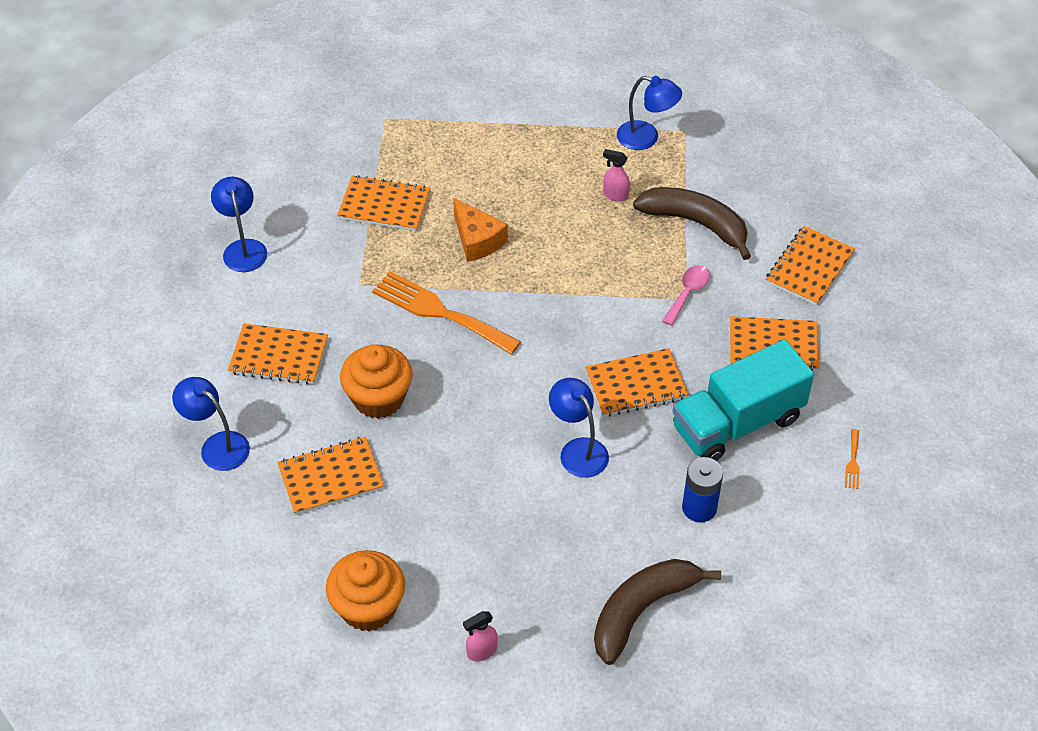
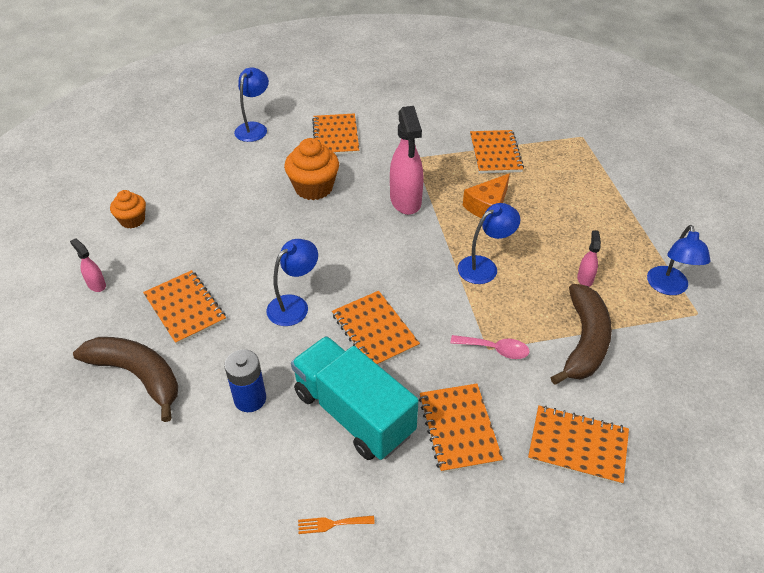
camera: 75 degrees right, 5 degrees down
(243, 248) = (422, 102): blue lamp -> blue lamp (484, 266)
(331, 477) = (239, 180): orange notebook -> orange notebook (185, 308)
(368, 607) = (132, 220): orange cupcake -> orange cupcake, size x0.61
(440, 312) = (405, 201): orange fork -> pink spray bottle

